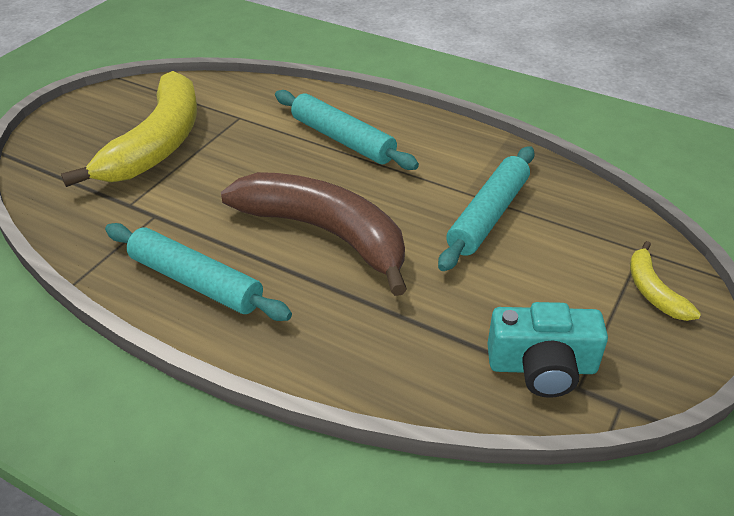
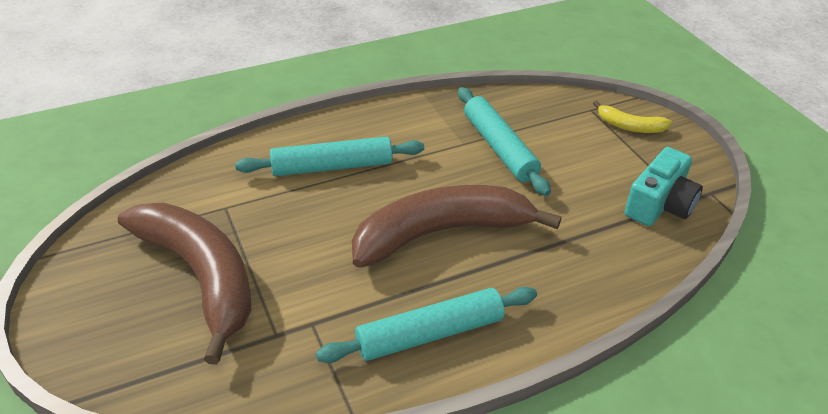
camera: 55 degrees left, 0 degrees up
(157, 144) = (201, 277): yellow banana -> brown banana

